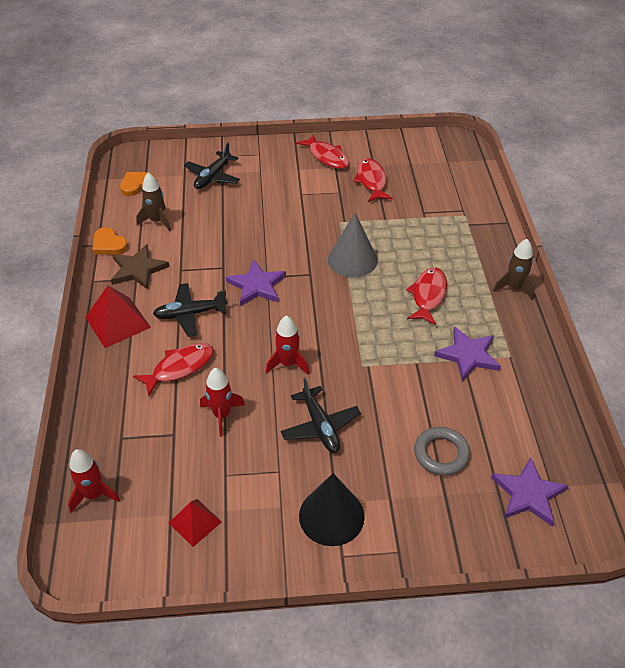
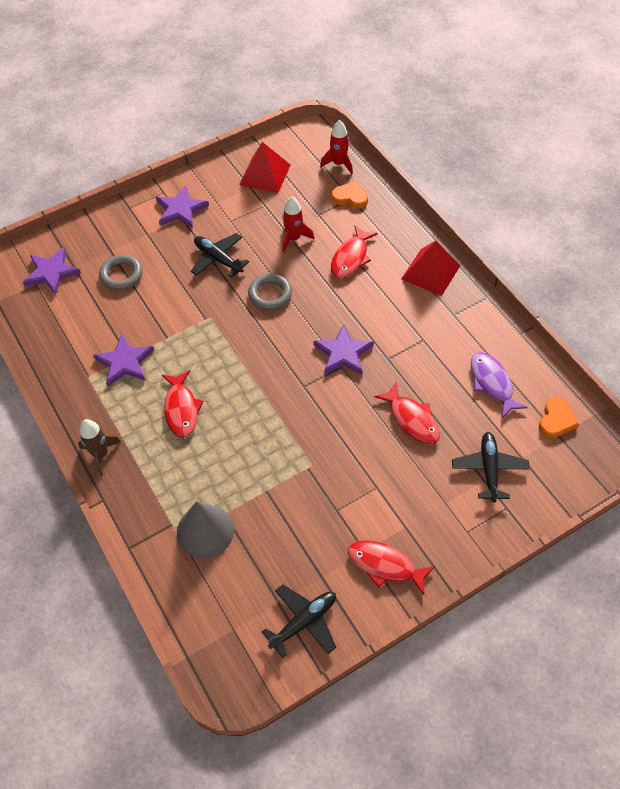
camera: 155 degrees right, 10 degrees up
(109, 244) = (510, 338): orange heart -> orange heart (350, 197)
(138, 269) = (460, 324): brown star -> none
(157, 221) = (492, 383): brown rocket -> purple fish
(190, 314) = (379, 302): black plane -> black plane (304, 622)
(195, 522) = (264, 174): red pyramid -> red pyramid, size x1.59
(288, 364) = (270, 294): red rocket -> grey ring
(331, 516) = (181, 210): black cone -> purple star
(352, 260) = (272, 420): grey cone -> grey cone (205, 531)
(371, 181) = (309, 546): red fish -> red fish (412, 419)

